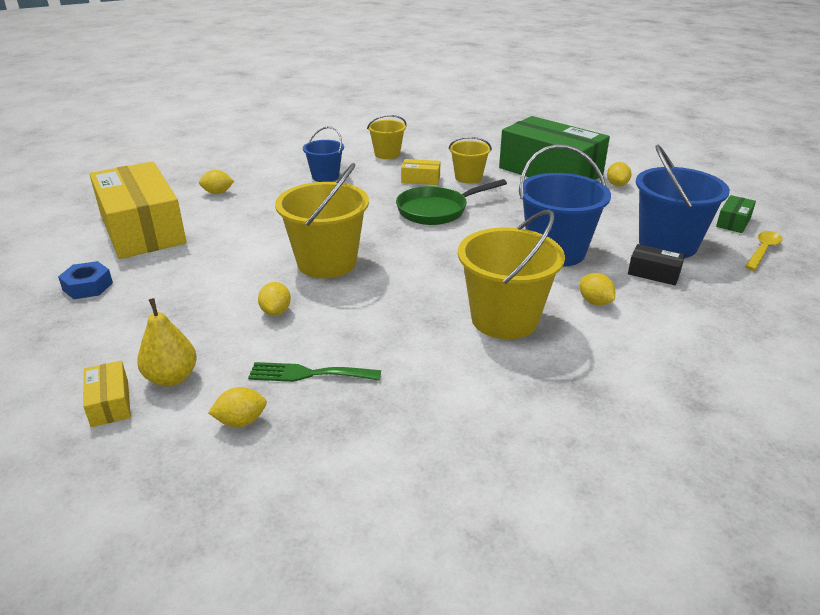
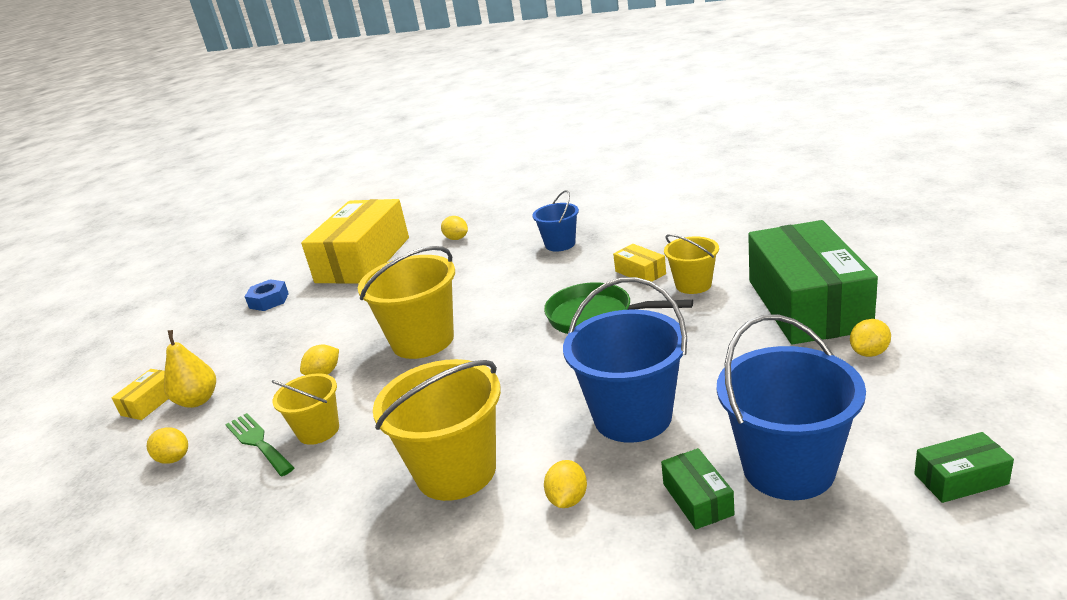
camera: 50 degrees right, 5 degrees down
(387, 154) = (656, 231): yellow bucket -> yellow bucket (318, 430)
(654, 273) = (697, 499): black box -> green box
(763, 250) = (926, 546): yellow spoon -> none

